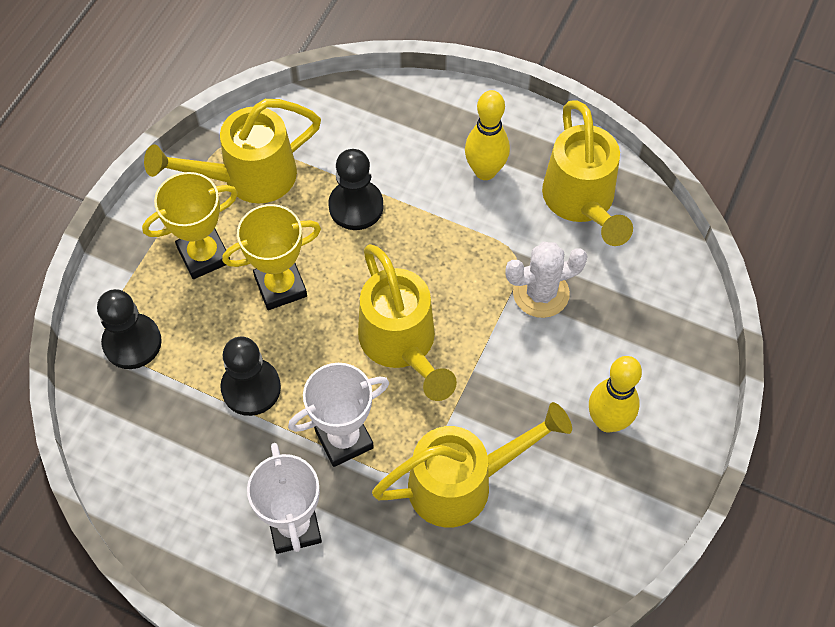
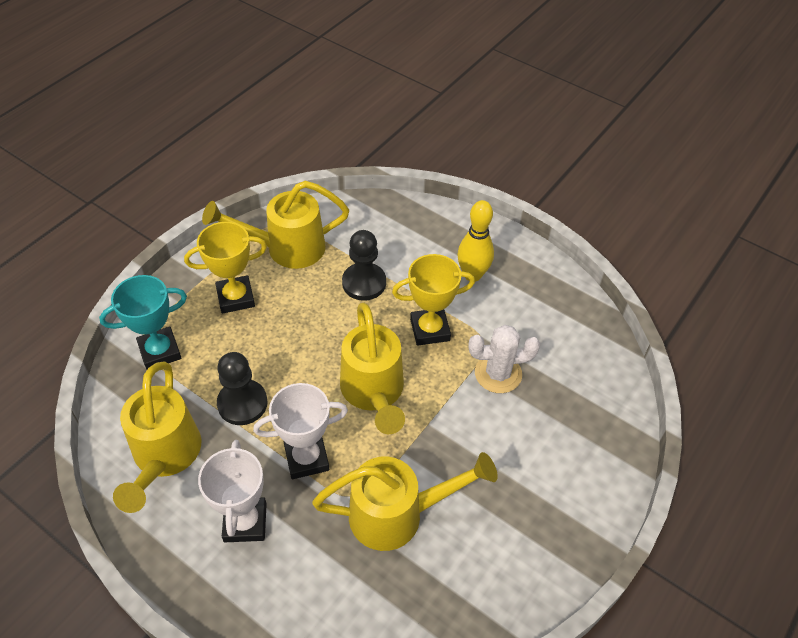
camera: 10 degrees right, 10 degrees down
(132, 342) = (160, 351): black pawn -> turquoise trophy
(280, 286) = (288, 331): yellow trophy -> yellow trophy (430, 330)
(581, 202) = (546, 311): yellow watering can -> yellow watering can (164, 457)
(607, 421) = (534, 487): yellow bowling pin -> none

